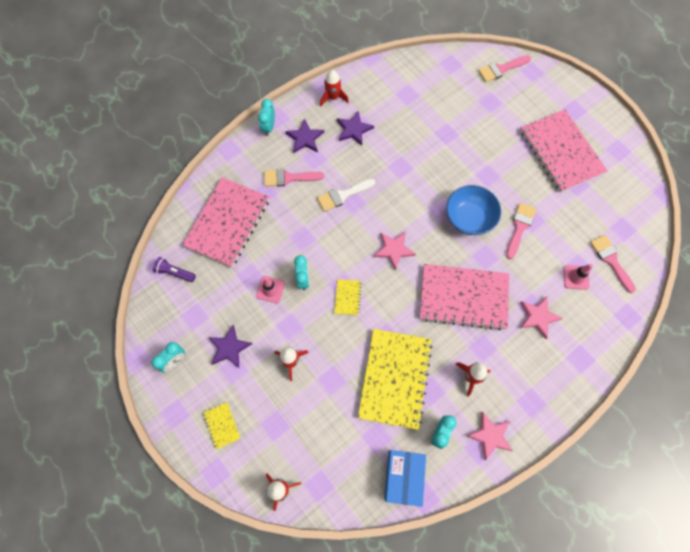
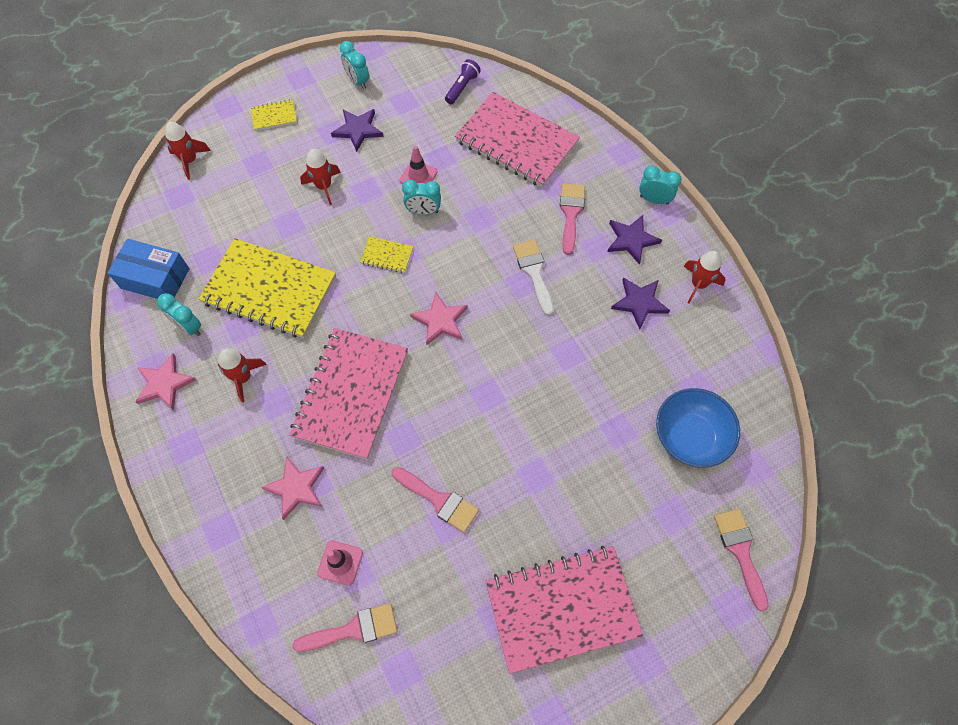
camera: 100 degrees right, 5 degrees down
(469, 218) = (468, 430): blue bowl -> blue bowl (690, 437)

